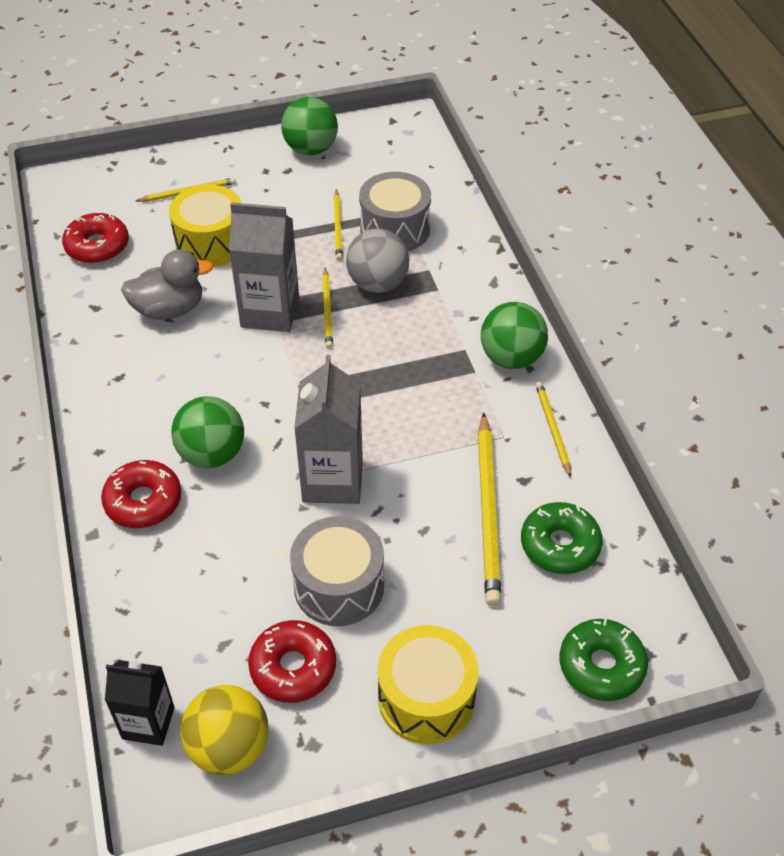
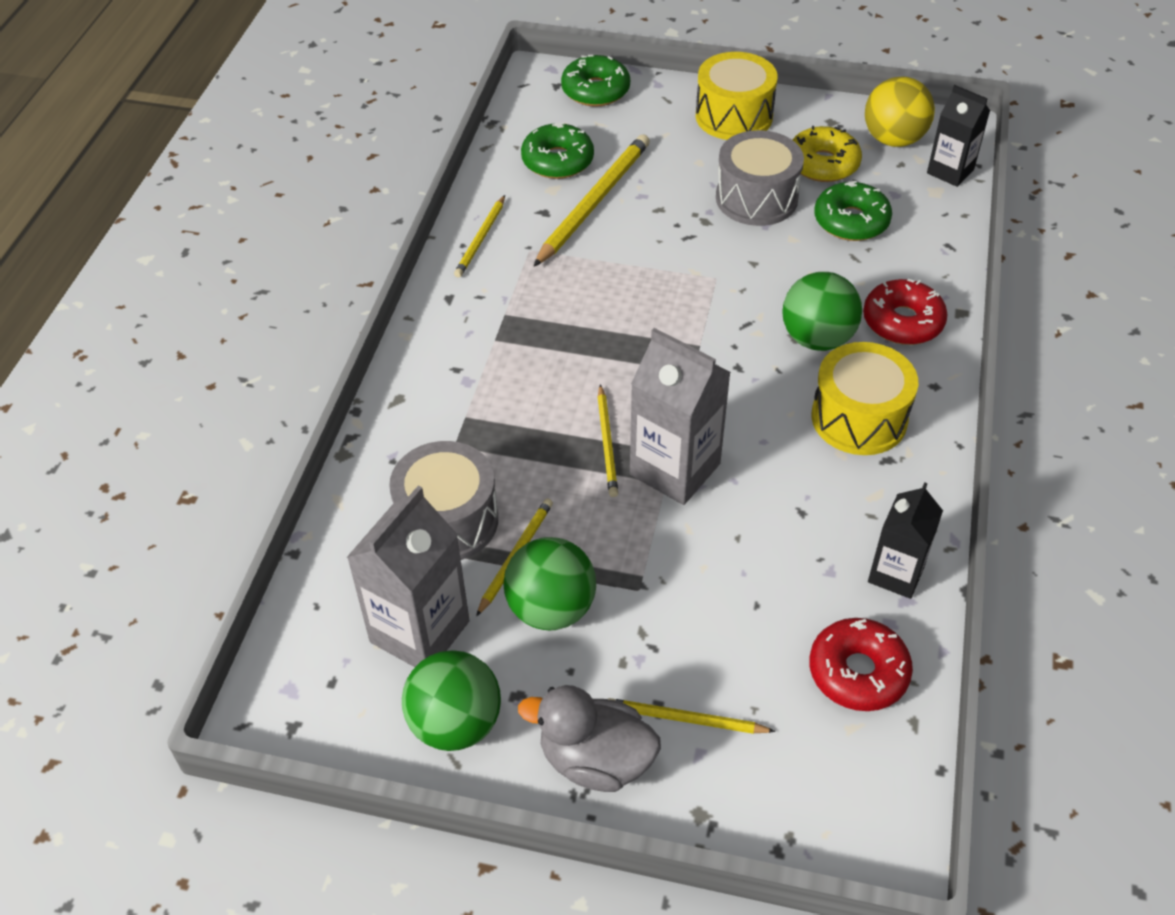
camera: 150 degrees left, 0 degrees up
(90, 305) = (896, 574): none -> black carton
(169, 309) = (795, 524): grey duck -> grey duck (595, 760)
(211, 243) = (696, 606): yellow drum -> yellow drum (859, 418)
(232, 598) = (851, 221): none -> green donut
(293, 667) = (823, 164): red donut -> yellow donut
(327, 310) = (607, 443): yellow pencil -> yellow pencil turned 150 degrees clockwise
(332, 480) = (713, 273): grey carton -> grey carton (419, 631)
(378, 283) = (526, 453): grey ball -> none
(511, 358) = (457, 313): green ball -> green ball (551, 608)

